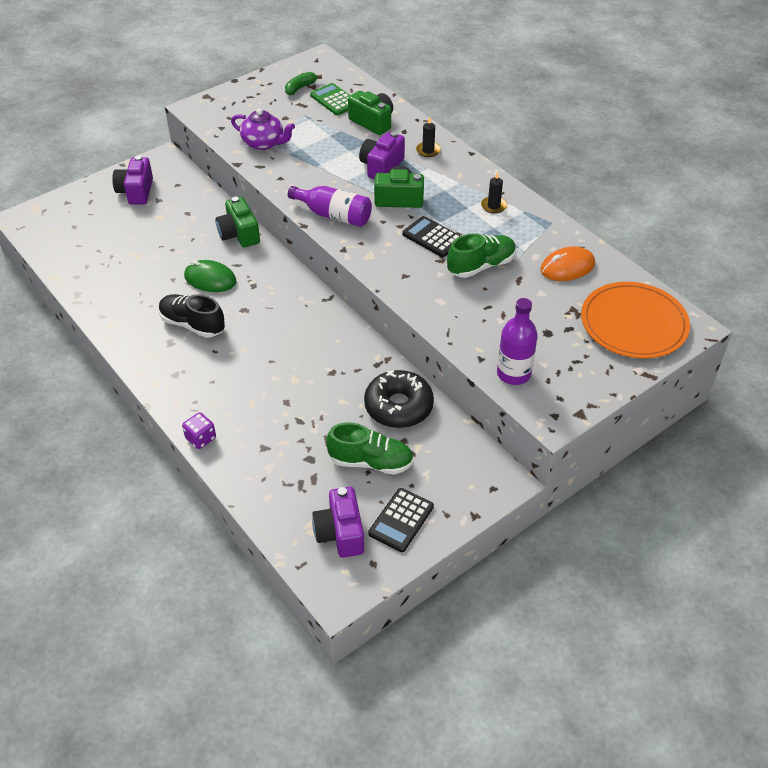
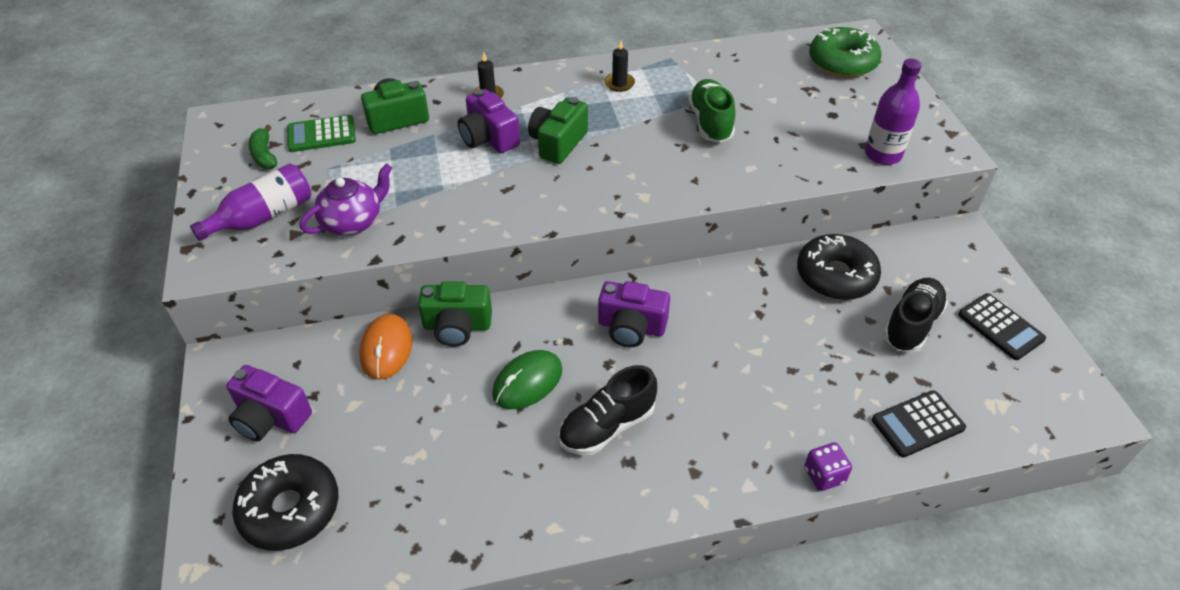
camera: 65 degrees left, 0 degrees up
(82, 223) = (290, 509): none -> black donut
(334, 215) = (551, 202): purple bottle -> purple bottle (263, 217)
(340, 533) = (1009, 383): purple camera -> purple camera (631, 327)
(371, 462) = (911, 324): green shoe -> black shoe
(432, 237) = (642, 140): black calculator -> black calculator (917, 424)
(567, 267) = (743, 71): orange mouse -> orange mouse (386, 349)
(633, 323) = (842, 62): orange plate -> green donut

